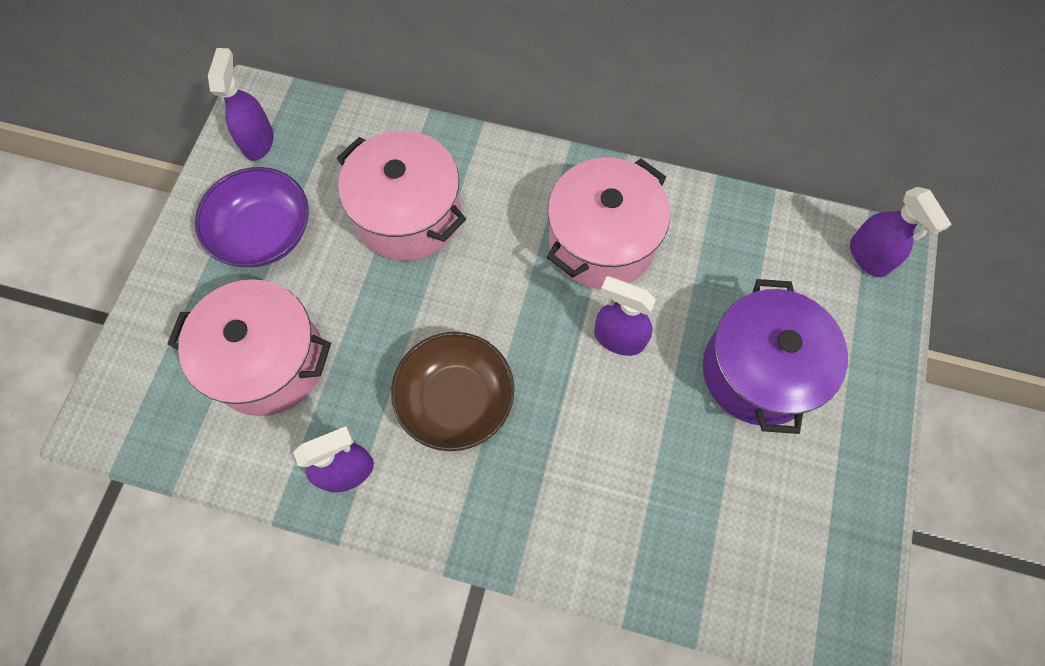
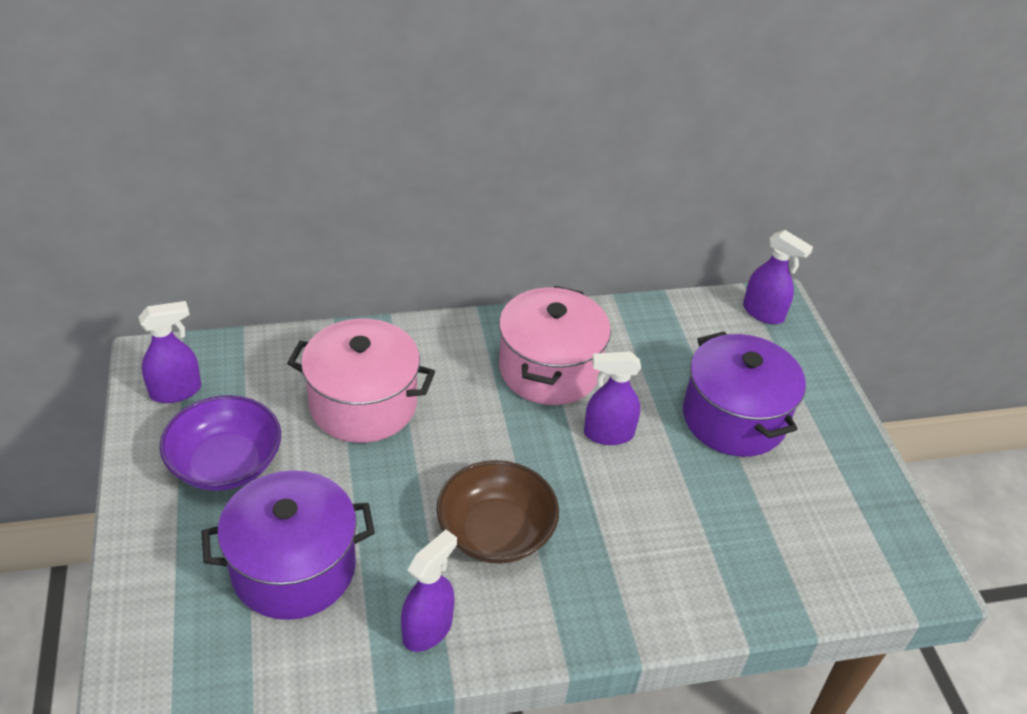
camera: 30 degrees left, 25 degrees down
(258, 141) = (176, 391): purple spray bottle -> purple spray bottle turned 90 degrees clockwise
(269, 362) = (293, 568): pink pot -> purple pot

